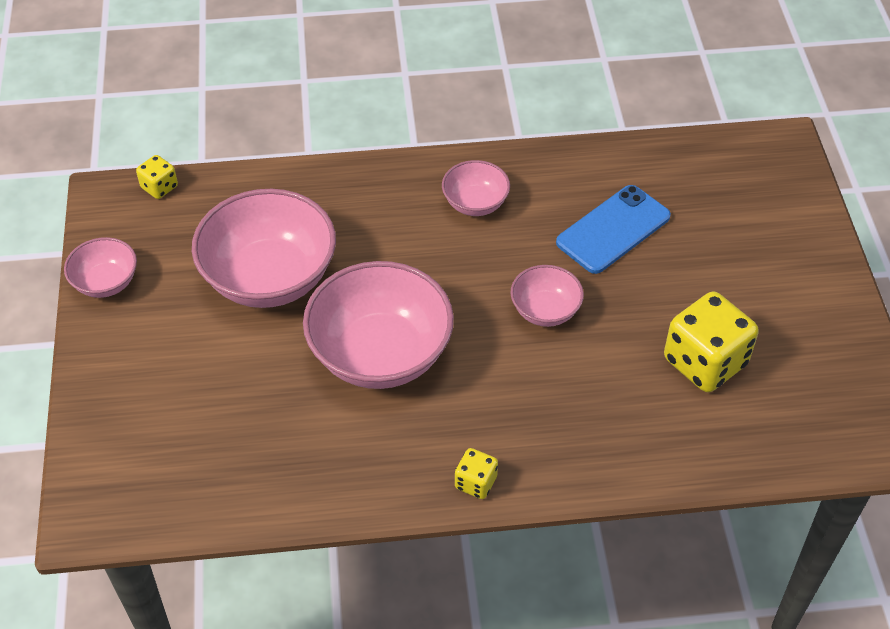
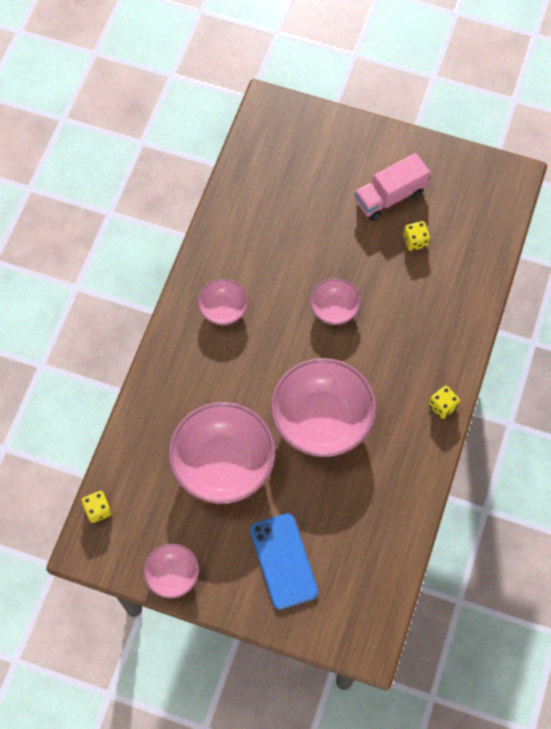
camera: 65 degrees left, 15 degrees up
(613, 229) = (289, 239): blue phone -> blue phone (283, 561)
(705, 362) = (415, 241): yellow dice -> yellow dice, size x0.49
(750, 310) = (389, 197): none -> pink truck

